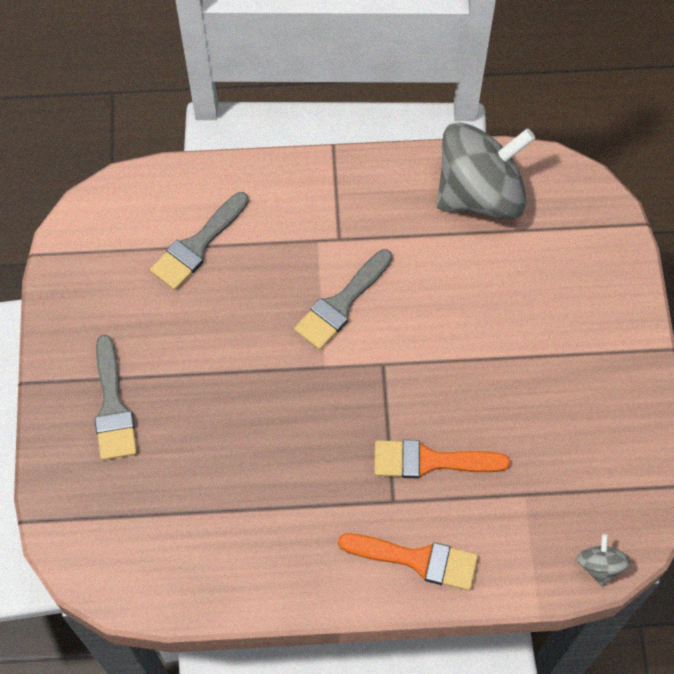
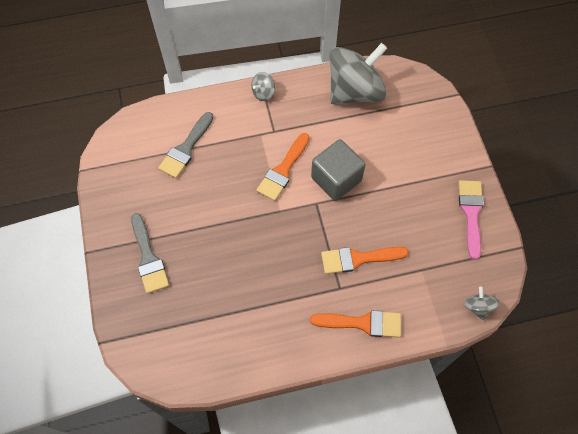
camera: 10 degrees left, 0 degrees up
(334, 174) = (263, 93): none -> grey spinning top
(341, 304) = (283, 170): grey brush -> orange brush
(421, 331) = (336, 179): none -> grey cube
(622, 419) = (471, 213): none -> pink brush

